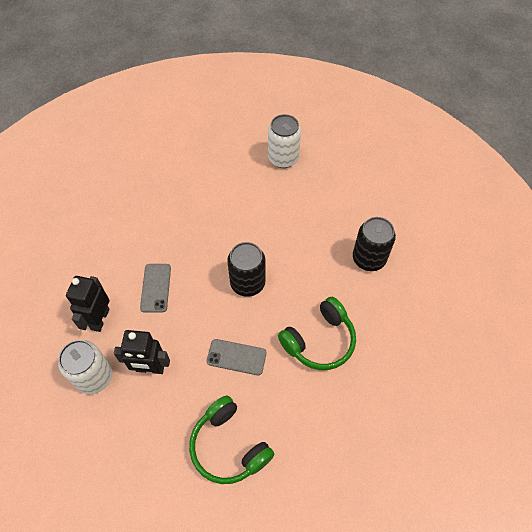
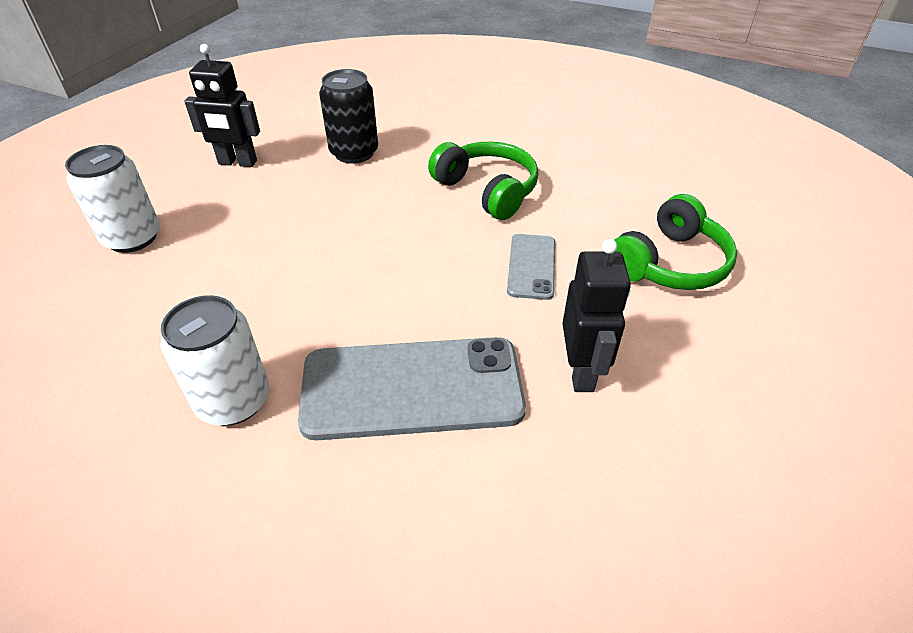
camera: 95 degrees left, 15 degrees down
(94, 377) = (626, 461): white can -> white can (233, 400)
(100, 319) = (496, 478): black robot -> black robot (237, 163)
(155, 288) = (412, 388): grey phone -> grey phone, size x1.96
(247, 283) = (397, 264): black can -> none

